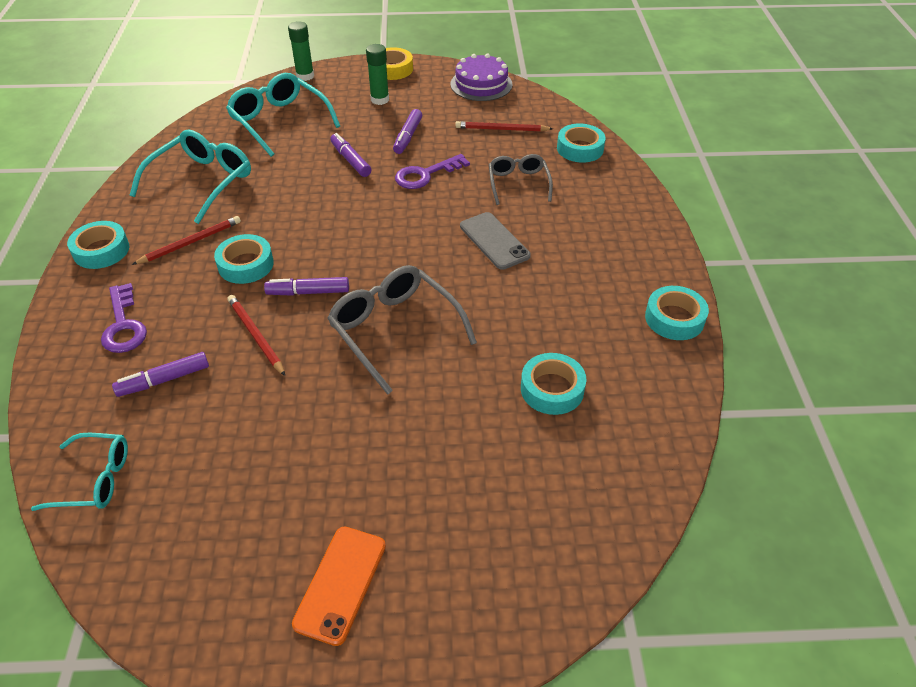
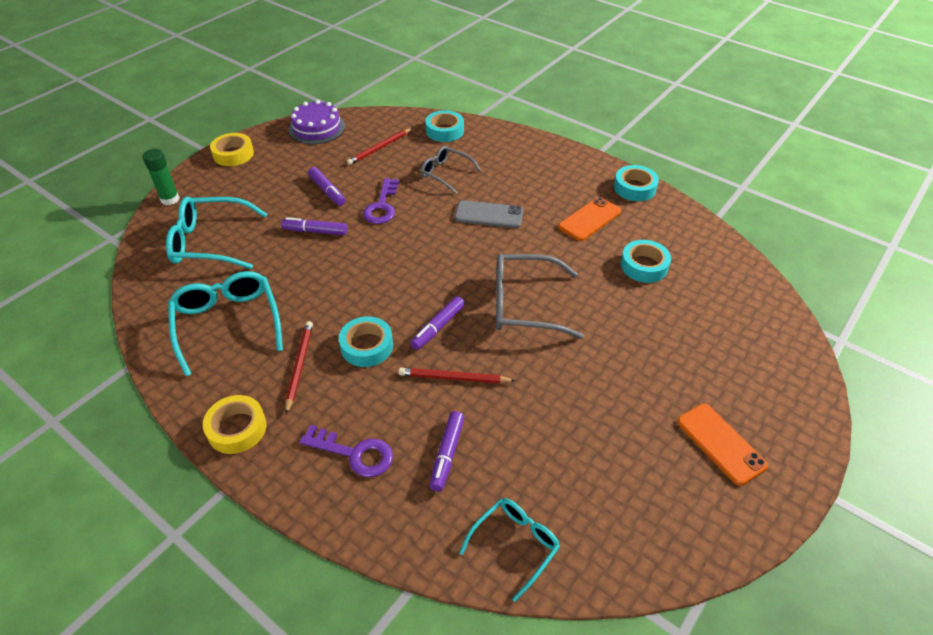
camera: 50 degrees left, 0 degrees up
(101, 250) = (237, 428): turquoise tape -> yellow tape
(380, 100) = (262, 180): green glue stick -> none
(576, 311) = (590, 219): none -> orange phone

